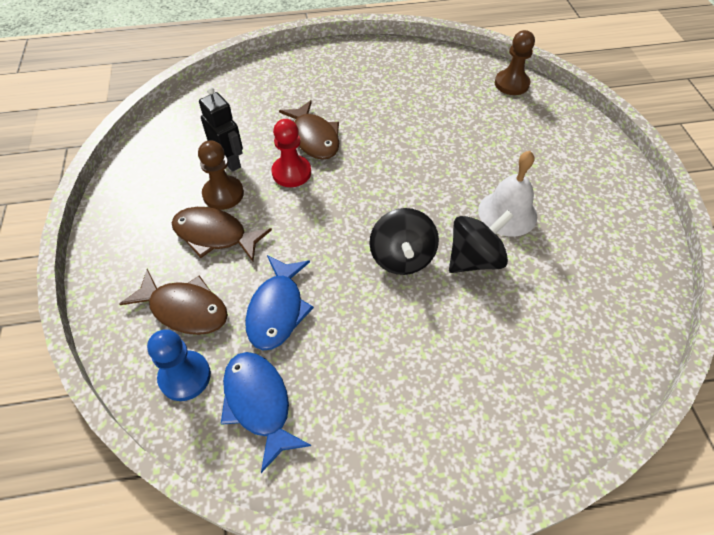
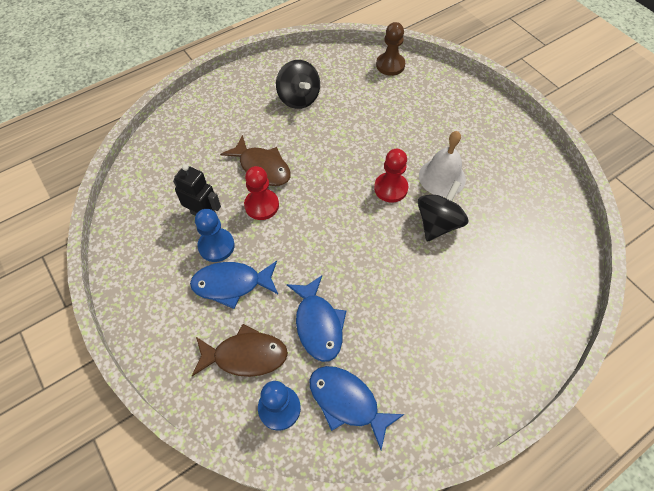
camera: 25 degrees left, 5 degrees up
(215, 235) = (231, 284): brown fish -> blue fish
(223, 194) = (216, 246): brown pawn -> blue pawn
(402, 258) = (386, 243): black spinning top -> black spinning top (298, 98)
(440, 204) = (390, 188): none -> red pawn

